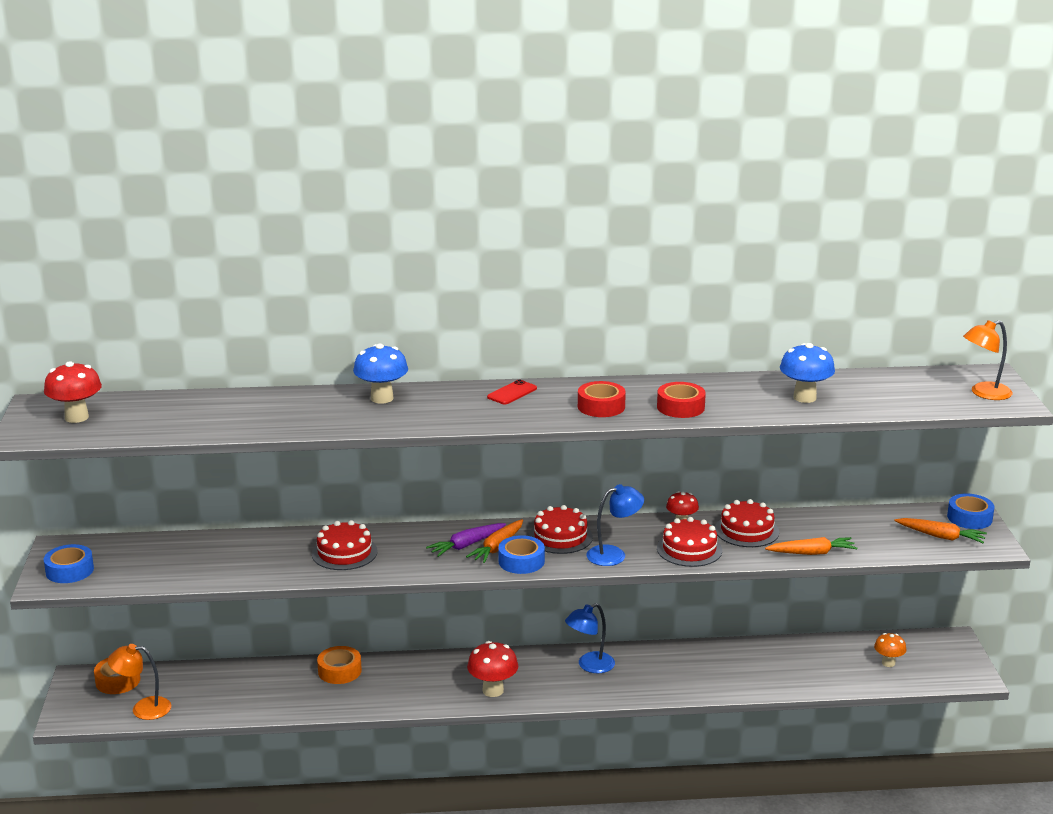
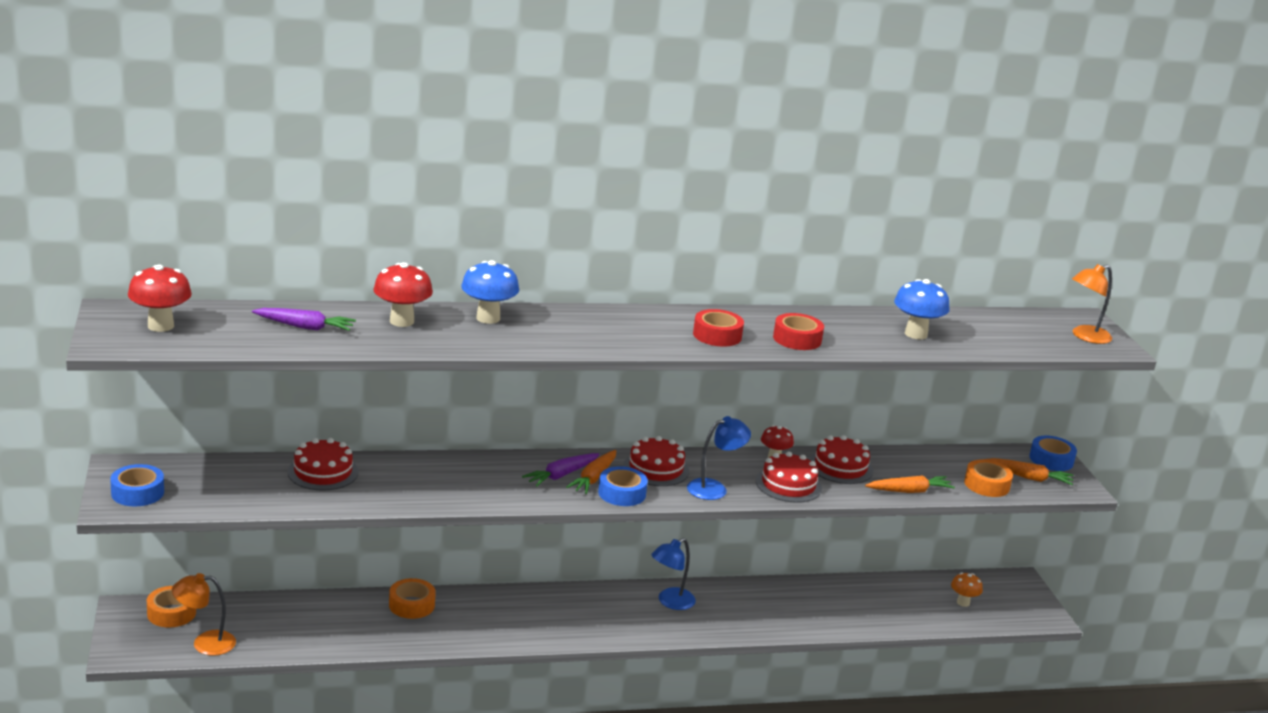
camera: 10 degrees left, 0 degrees up
(207, 413) = (305, 327): none -> purple carrot
(344, 553) = (435, 480): red cake -> red cake (323, 472)
(493, 690) = (576, 627): red mushroom -> red mushroom (401, 321)
(512, 393) = (622, 318): red phone -> none
(894, 545) = (986, 485): none -> orange tape

